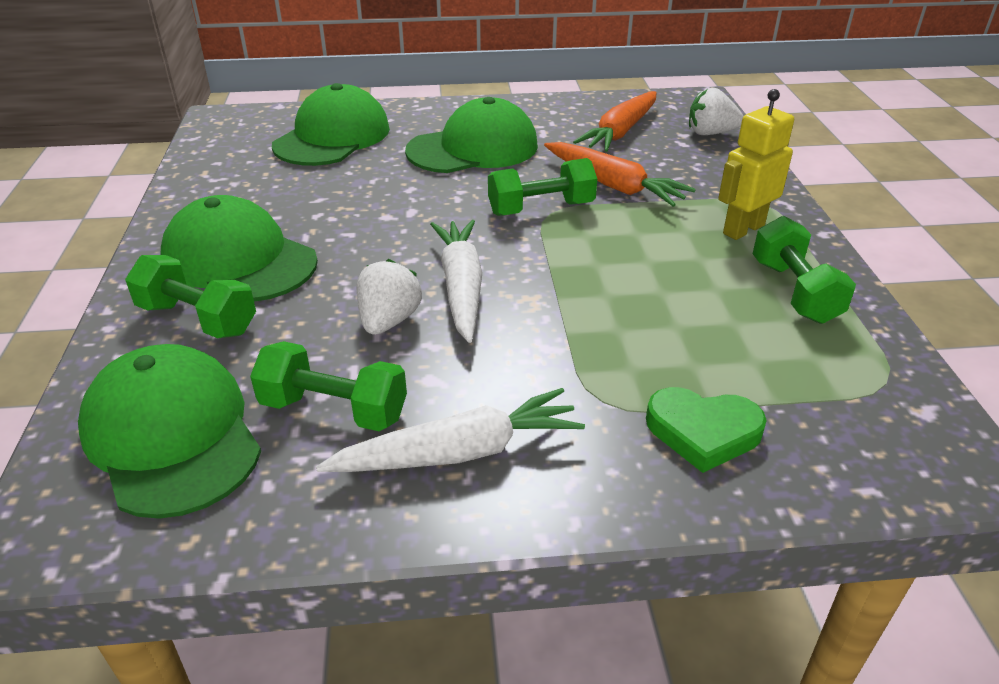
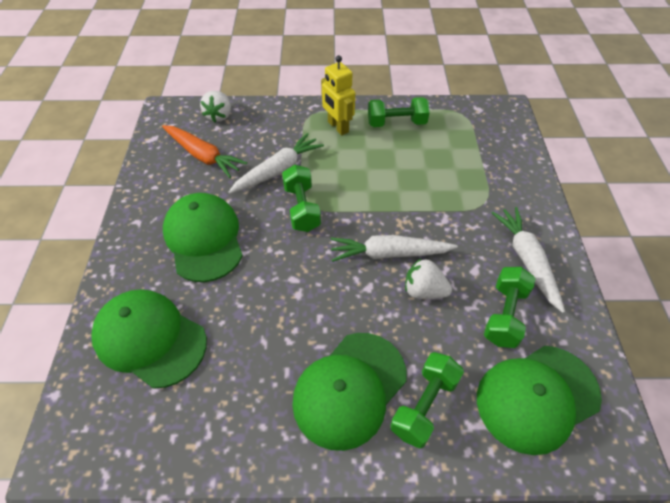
camera: 85 degrees left, 15 degrees up
(613, 185) = (278, 170): orange carrot -> white carrot
(703, 432) = (499, 174): green heart -> none

